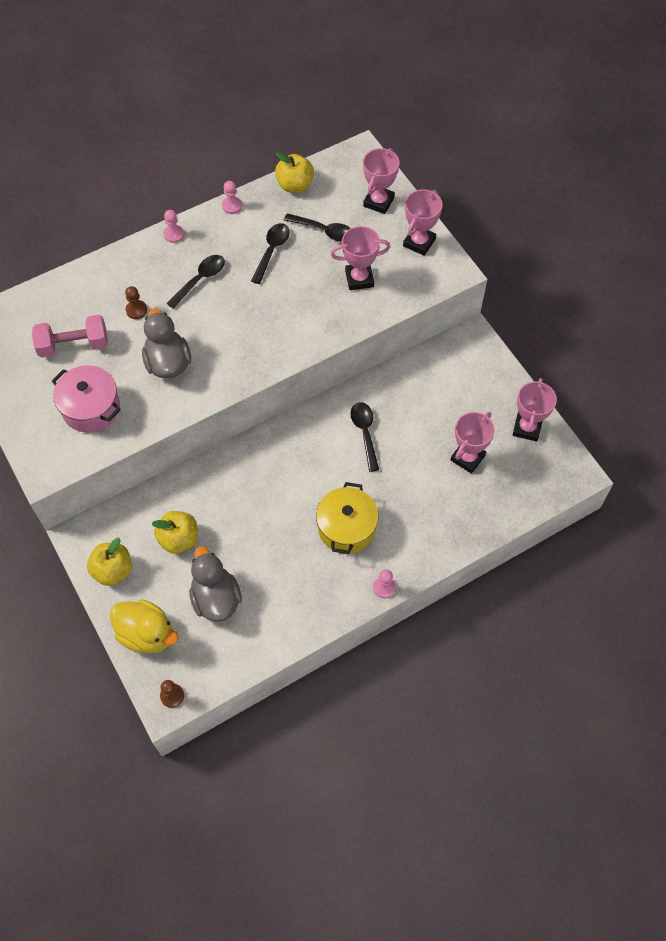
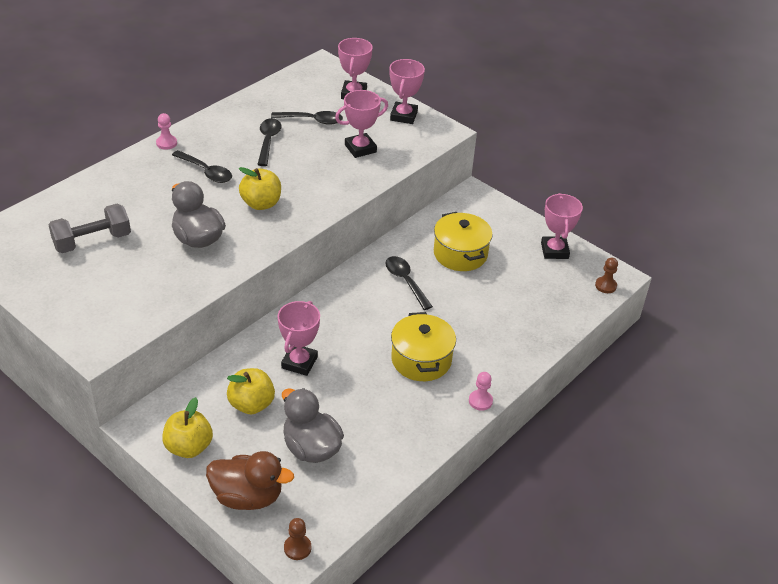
camera: 20 degrees left, 20 degrees down
(73, 345) = (92, 241): pink dumbbell -> grey dumbbell
(91, 408) = (129, 288): pink pot -> none
(136, 310) = (149, 204): brown pawn -> brown pawn (605, 286)
(147, 634) = (247, 496): yellow duck -> brown duck
(200, 280) = (206, 172): black spoon -> black spoon turned 105 degrees clockwise
(232, 206) = (216, 115): pink pawn -> none
(295, 185) = (270, 93): yellow apple -> yellow apple (261, 203)
(430, 411) = (460, 254): none -> yellow pot
(467, 458) = (511, 282): pink trophy -> pink trophy (299, 362)

